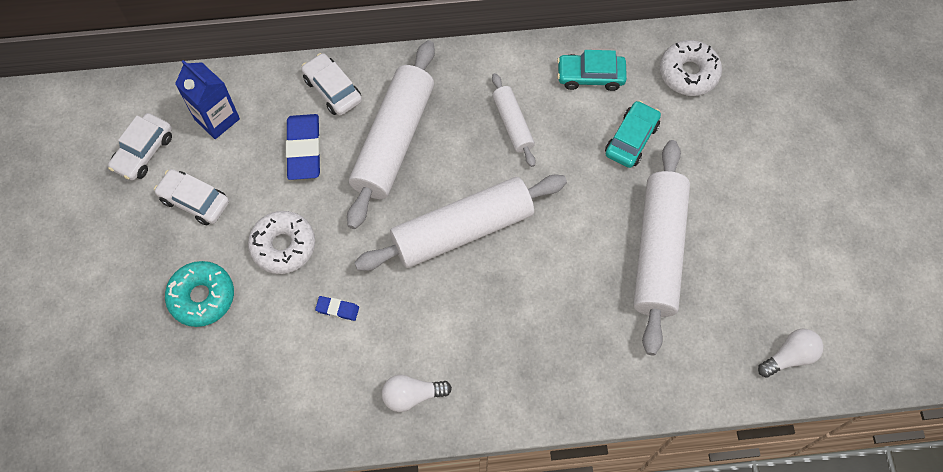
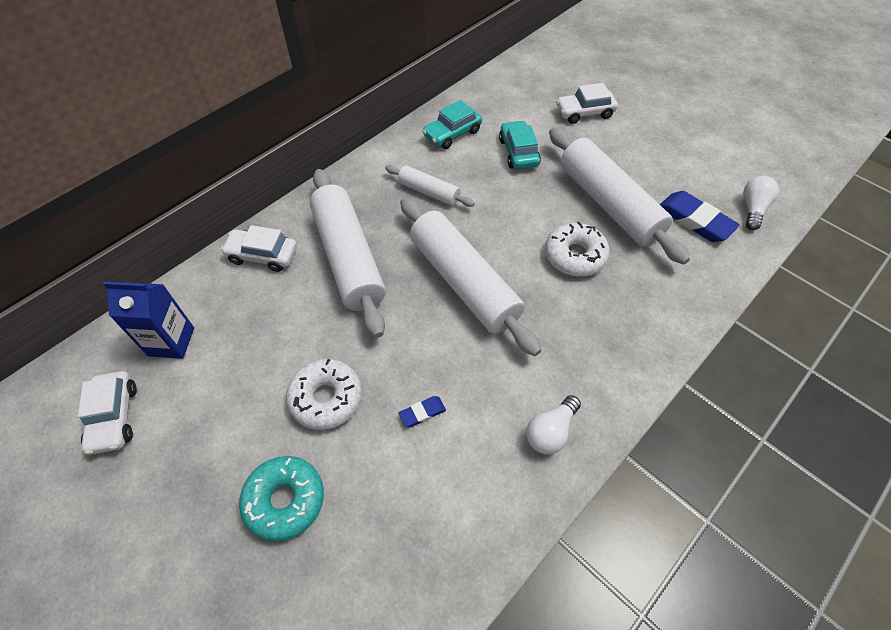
camera: 40 degrees left, 10 degrees down
(194, 201) = (205, 422): white car -> white car (584, 112)
(304, 149) = (276, 312): blue eraser -> blue eraser (694, 220)
(462, 230) = (464, 282): white rolling pin -> white rolling pin turned 60 degrees counterclockwise
(688, 73) = (512, 97): white donut -> white donut (575, 256)

